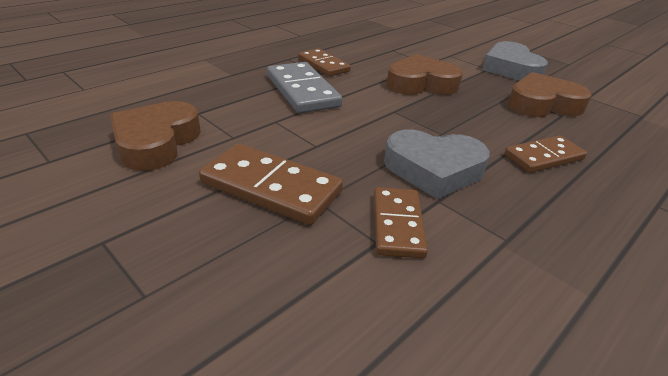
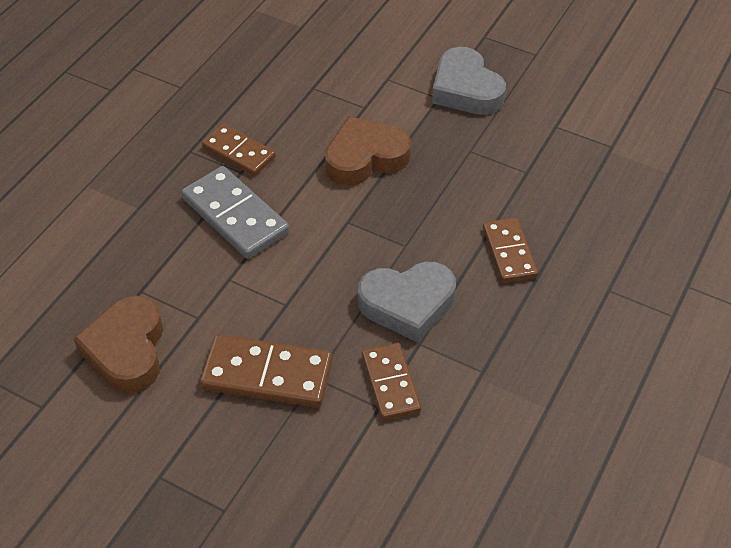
camera: 15 degrees left, 15 degrees up
(543, 104) = (506, 157): brown heart -> none
(543, 157) = (509, 252): brown domino -> brown domino turned 60 degrees counterclockwise

